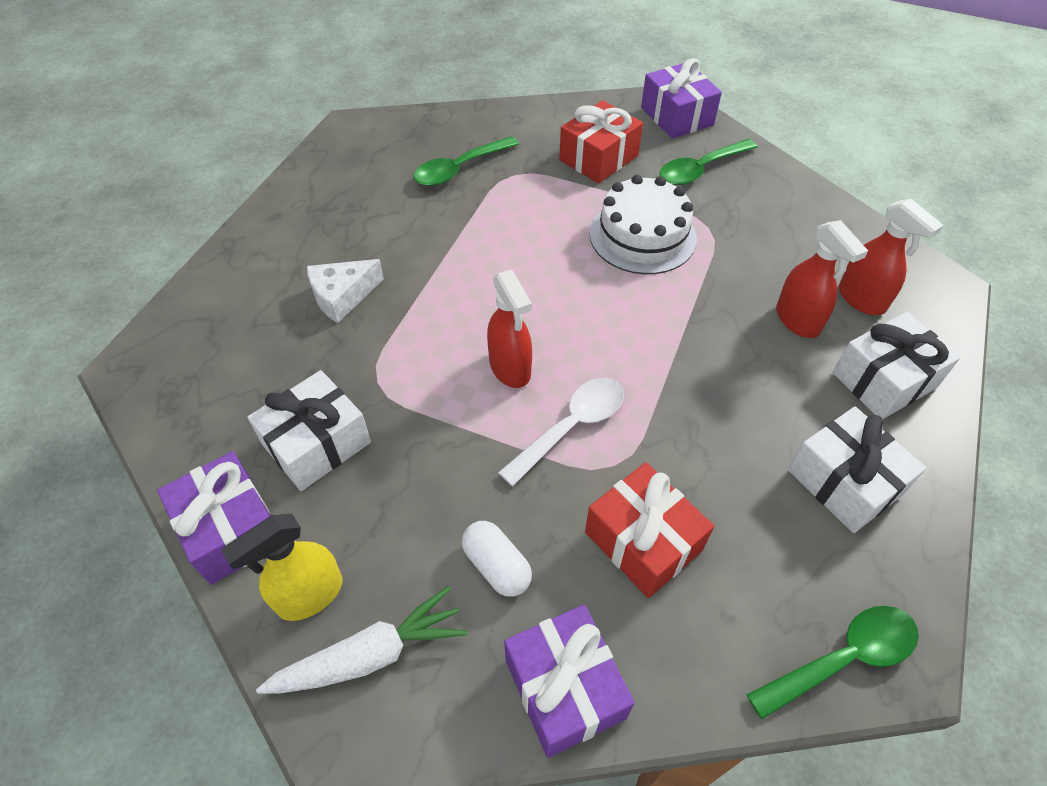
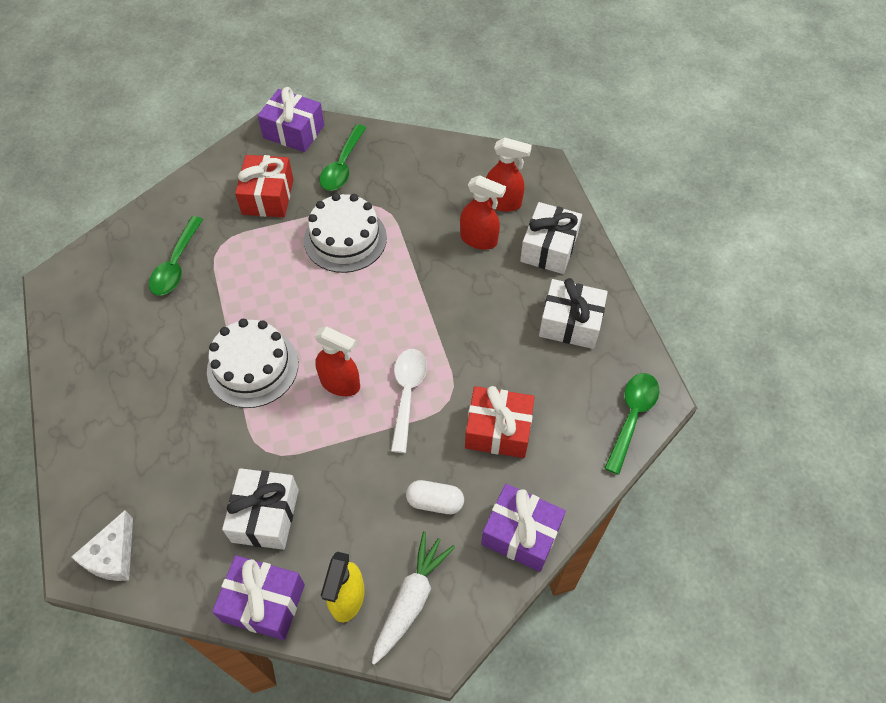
camera: 40 degrees left, 5 degrees up
(342, 296) = (184, 412): white cheese -> white cheese (113, 556)
(441, 297) = (252, 367): none -> white cake

